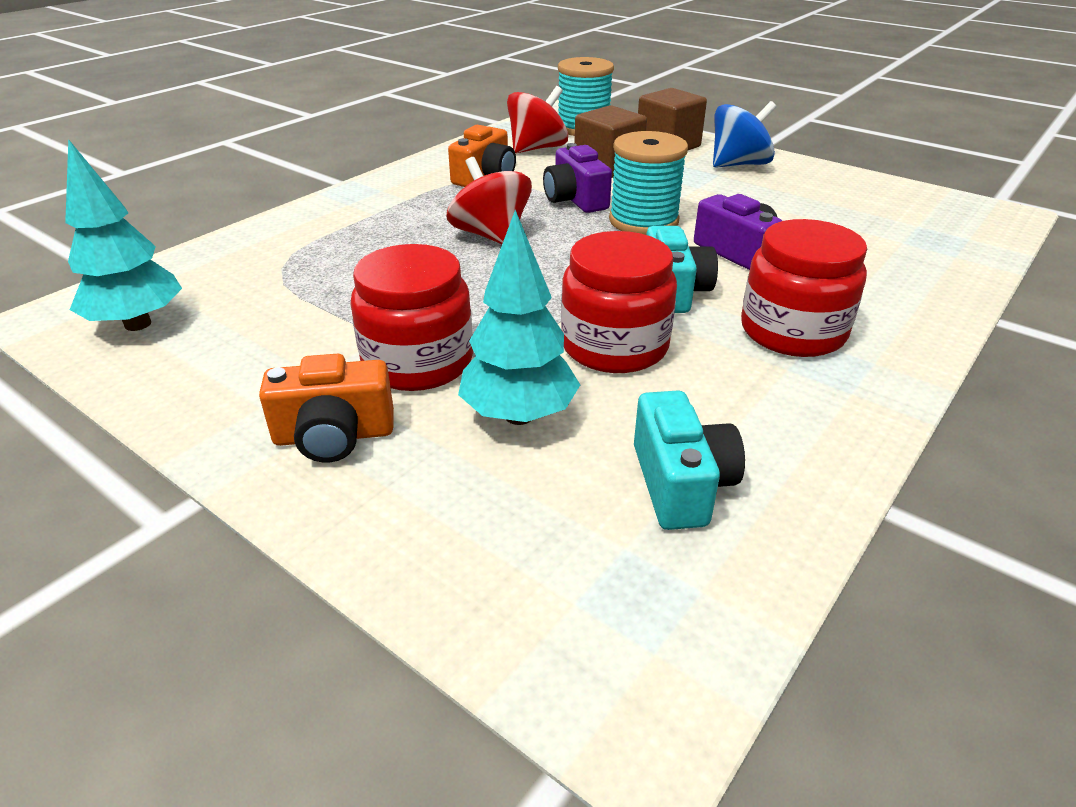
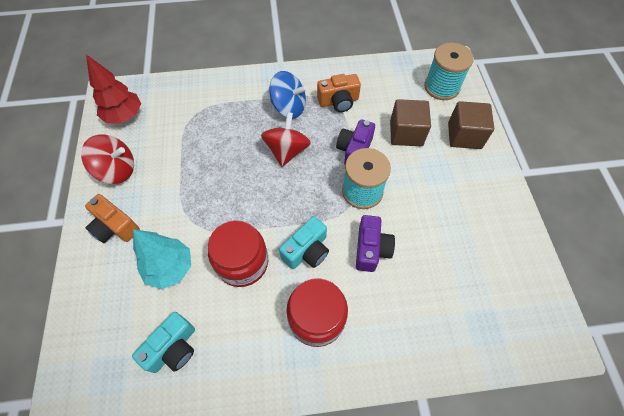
camera: 45 degrees right, 25 degrees up
(138, 324) = (124, 116): turquoise tree -> red tree
(418, 362) = (174, 211): red jar -> none
(537, 148) = (393, 91): red spinning top -> red spinning top (117, 170)
(739, 164) = (478, 181): blue spinning top -> blue spinning top (288, 107)

